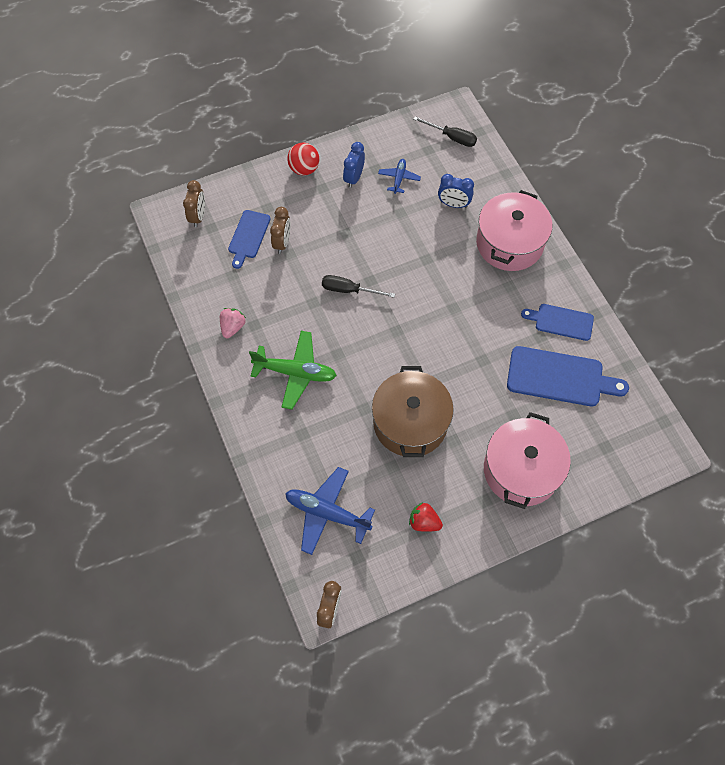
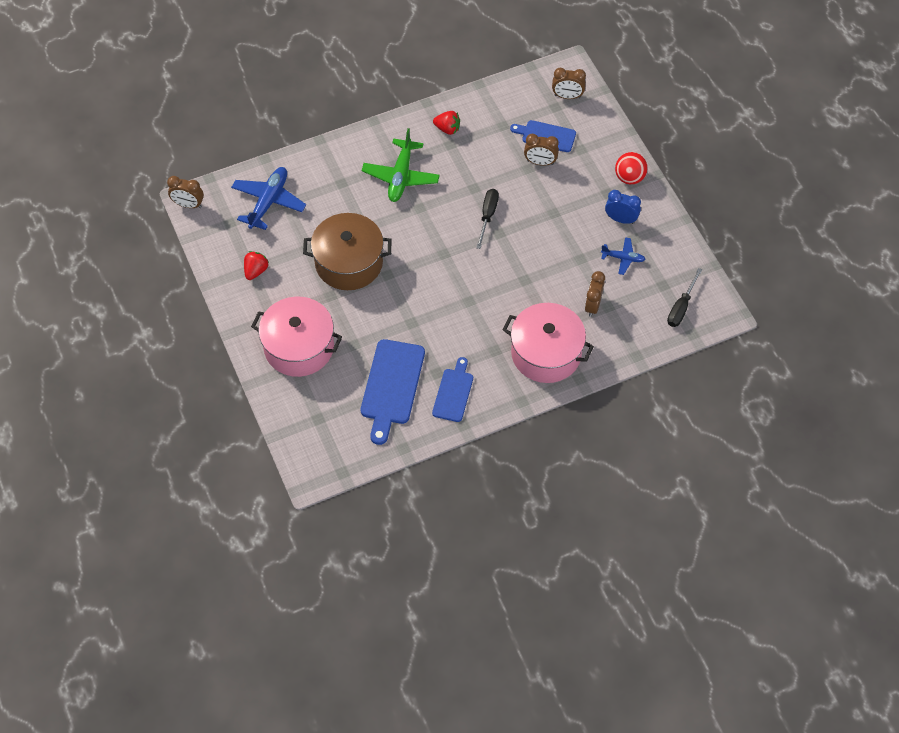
camera: 90 degrees right, 5 degrees down
(233, 327) = (447, 129): pink strawberry -> red strawberry
(453, 204) = (593, 305): blue clock -> brown clock

